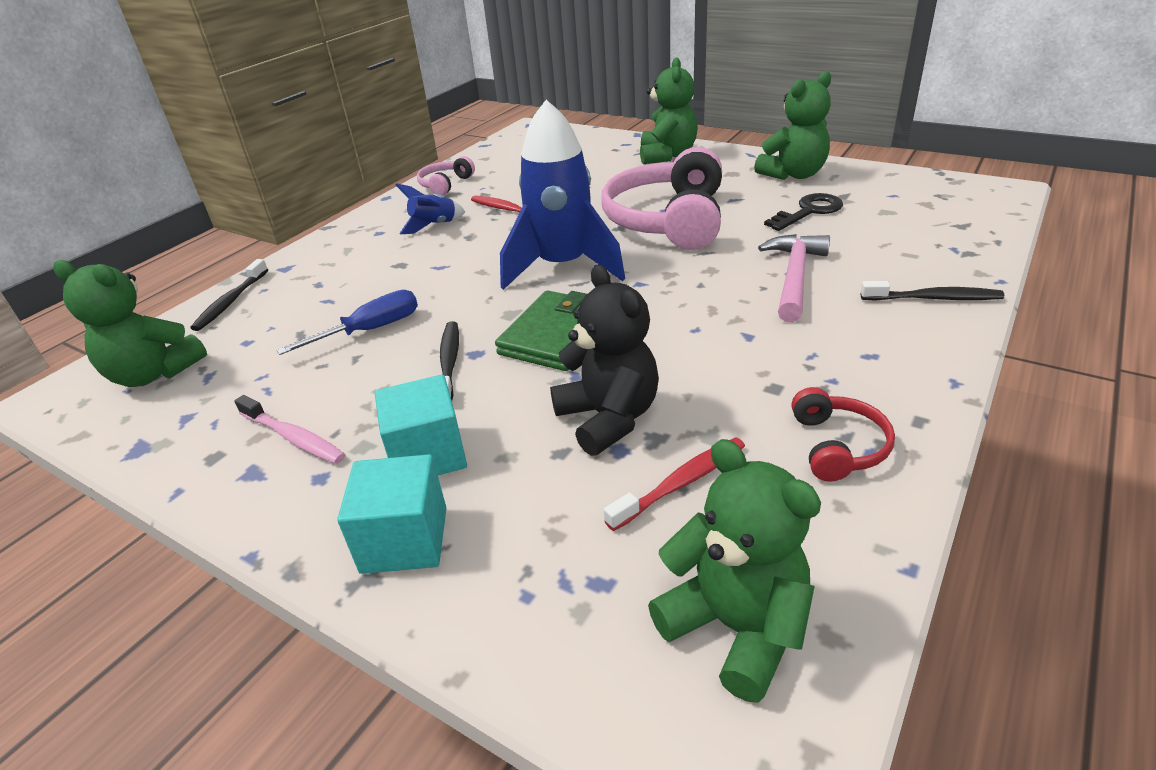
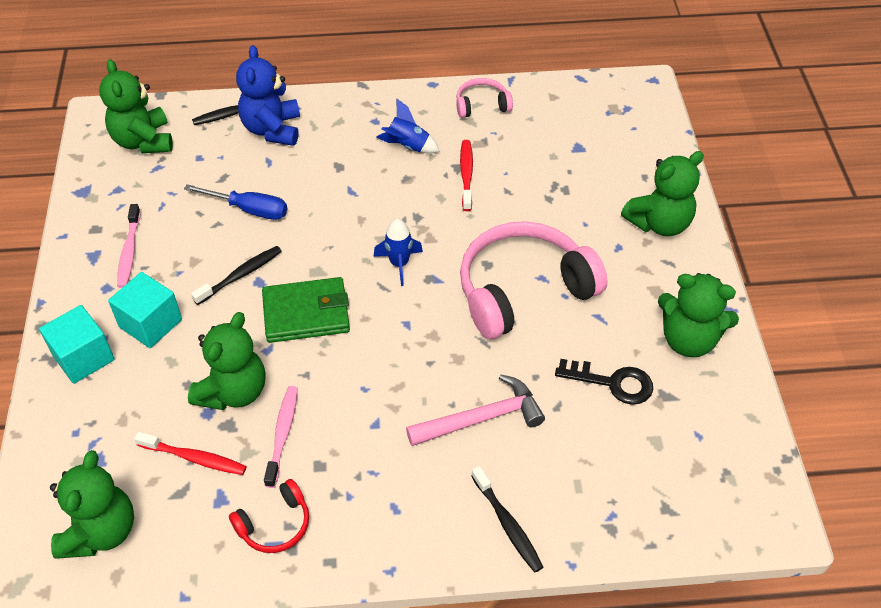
camera: 50 degrees right, 15 degrees up
(292, 286) = (272, 129): none -> blue teddy bear
(563, 267) = (399, 264): blue rocket -> blue rocket, size x0.47
(608, 418) = (233, 391): black teddy bear -> green teddy bear
(707, 400) = (283, 434): none -> pink toothbrush

